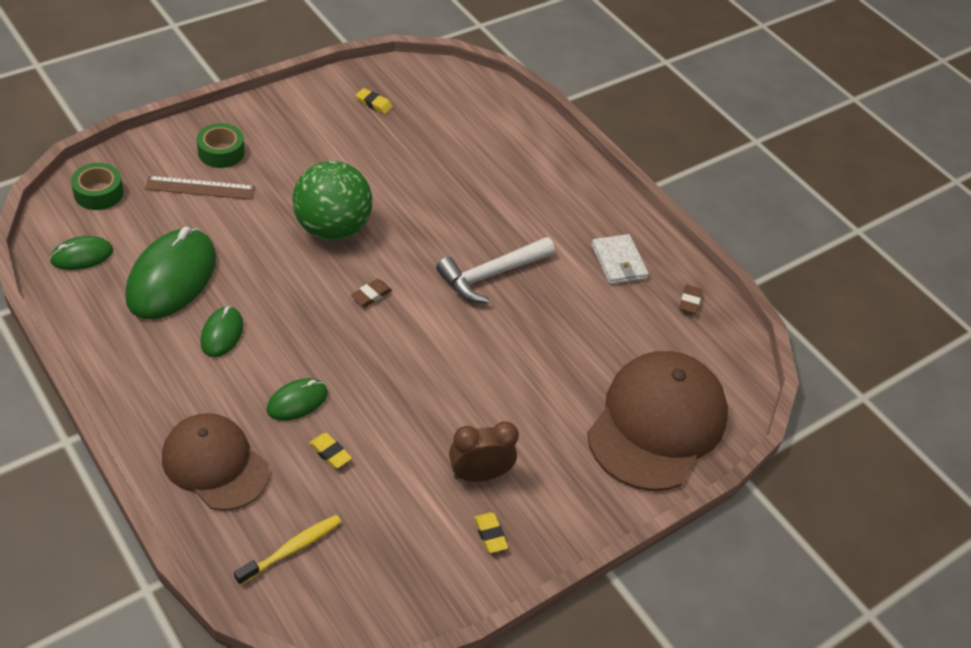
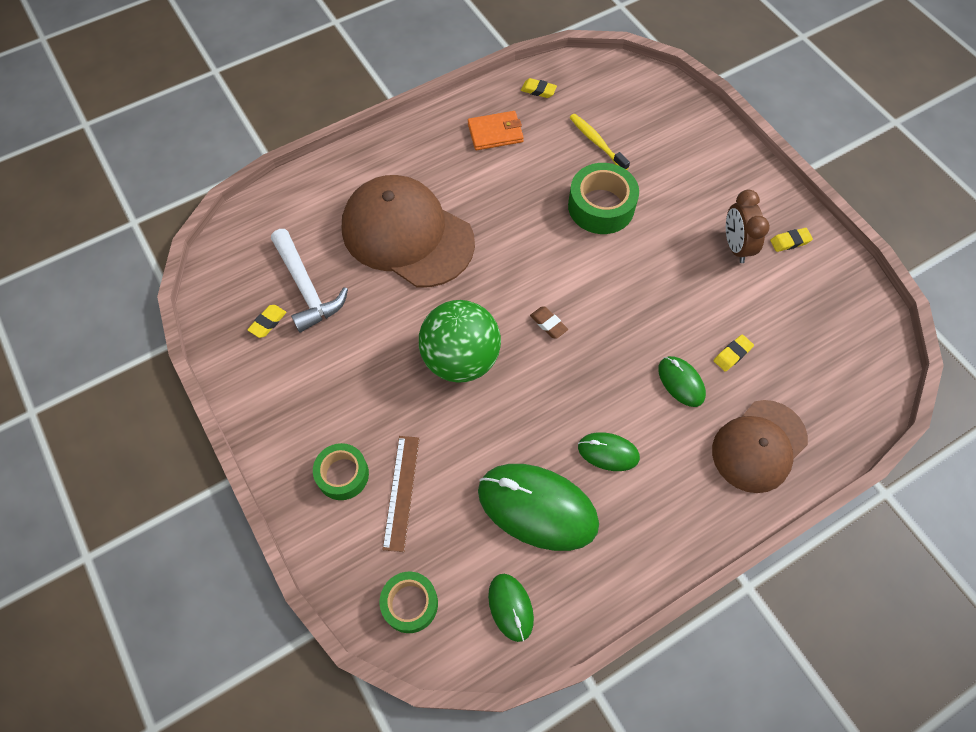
camera: 80 degrees left, 15 degrees up
(292, 549) = (831, 380): yellow toothbrush -> yellow toothbrush (596, 142)
(491, 274) = (516, 227): white hammer -> white hammer (306, 288)
(526, 349) = (601, 206): none -> green tape
(618, 262) = (495, 133): white wallet -> orange wallet
(657, 423) = (667, 126): brown cap -> brown cap (407, 235)
(689, 302) = (538, 90): brown eraser -> yellow eraser

